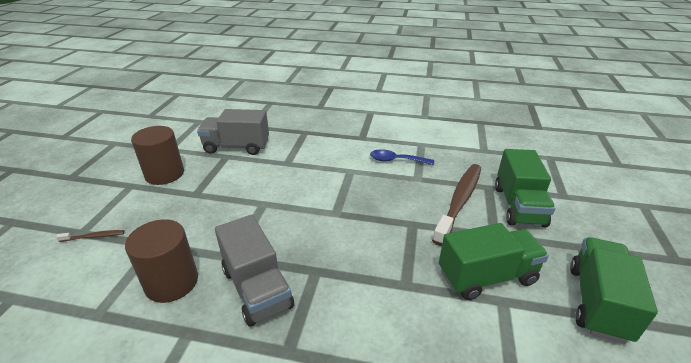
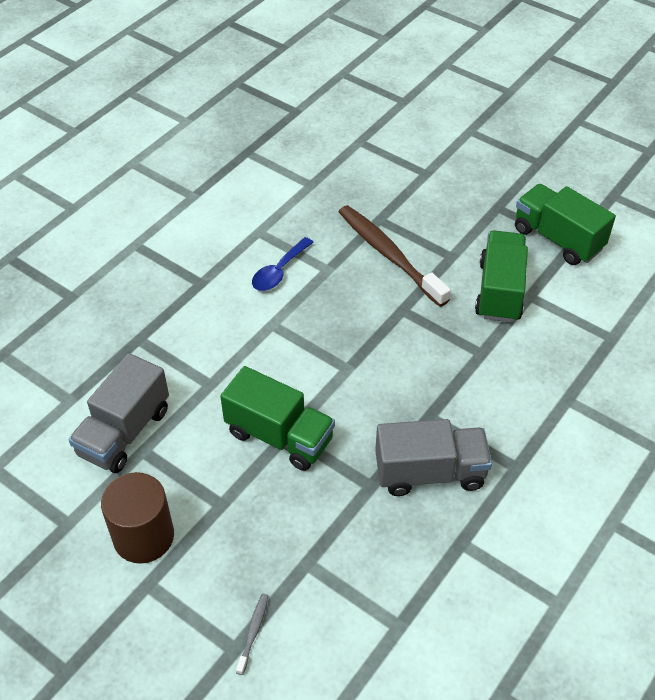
camera: 65 degrees left, 15 degrees up
(94, 237) = (253, 632): brown toothbrush -> grey toothbrush
(171, 282) = (383, 549): brown cylinder -> none
(518, 206) = (422, 214): green truck -> green truck (279, 436)

